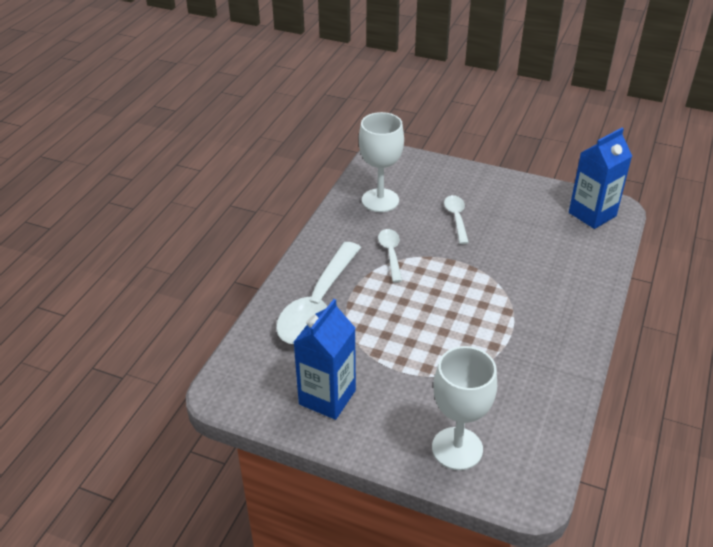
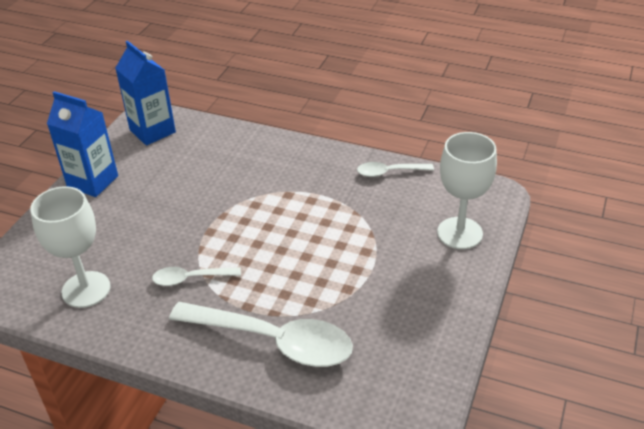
camera: 90 degrees left, 0 degrees up
(327, 397) = (412, 325): blue carton -> blue carton (93, 181)
(456, 218) = (137, 224): white spoon -> white spoon (389, 172)

